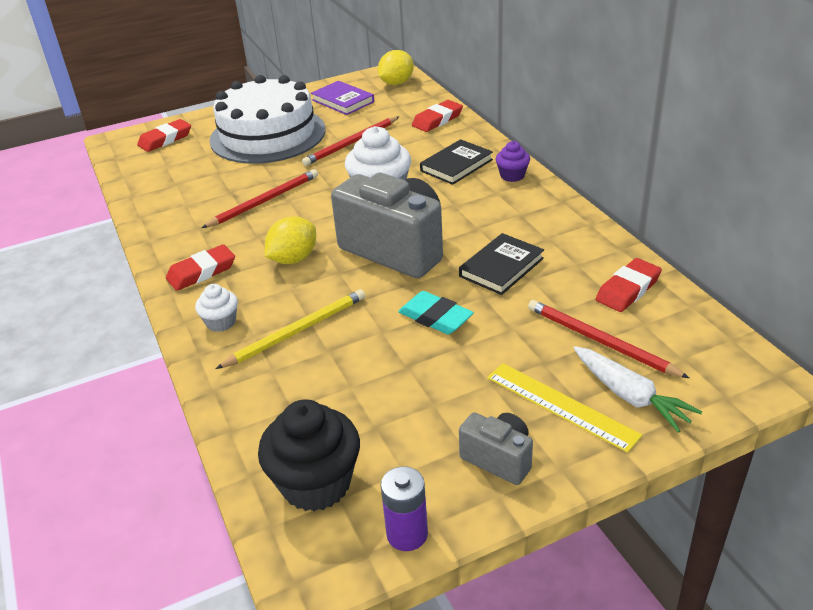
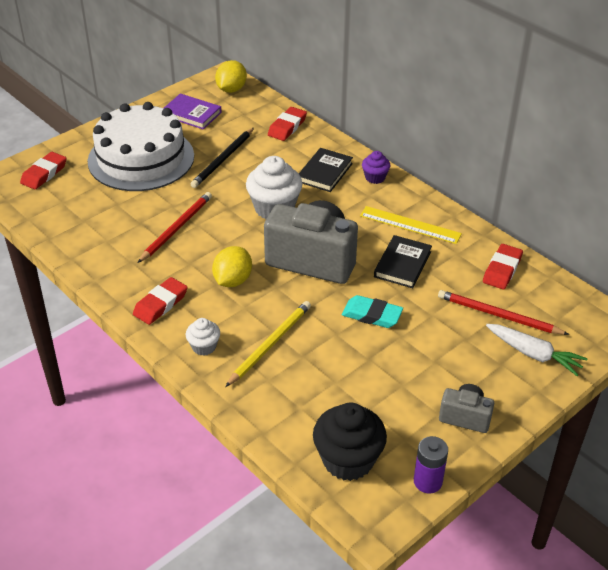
camera: 20 degrees left, 5 degrees up
(351, 143) = (223, 160): red pencil -> black pencil
(561, 406) = (491, 370): yellow ruler -> yellow ruler (410, 225)

